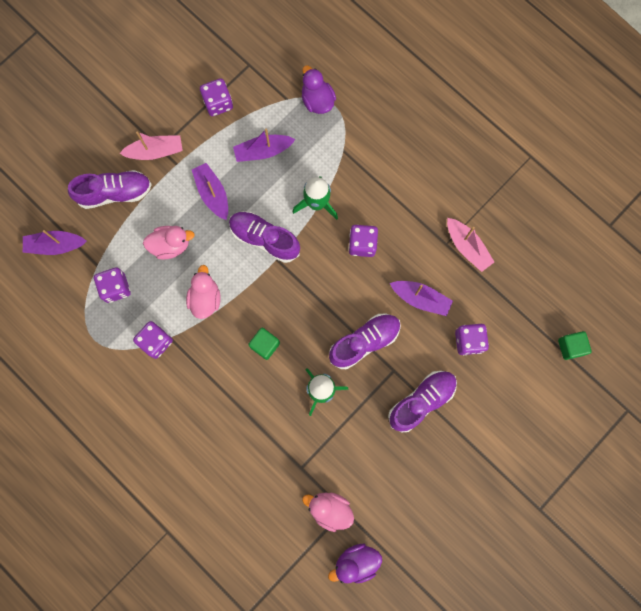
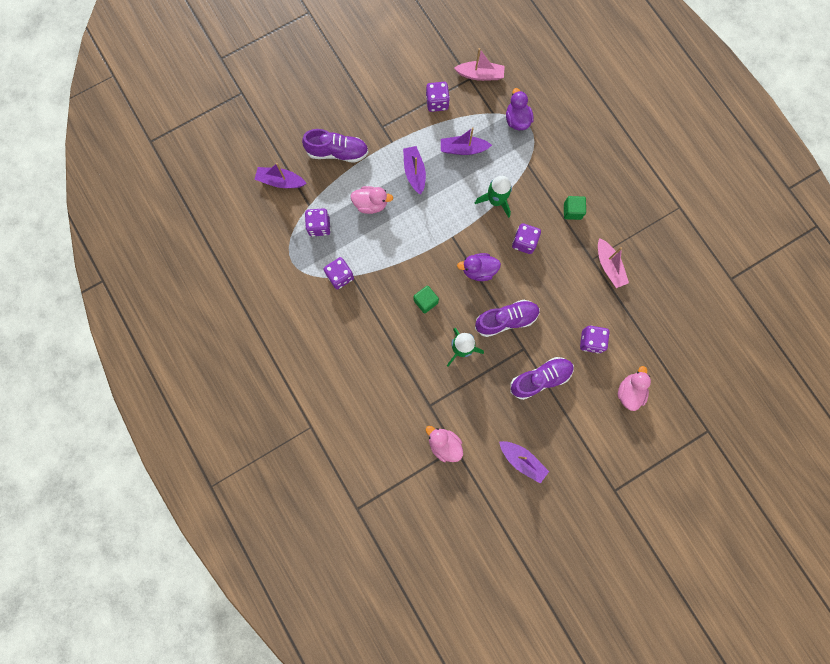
camera: 15 degrees right, 0 degrees up
(155, 151) = (377, 128): pink boat -> pink boat (480, 75)
(205, 299) = (387, 253): pink duck -> pink duck (629, 392)
(264, 239) = (446, 218): purple shoe -> none
(356, 562) = (454, 491): purple duck -> purple duck (478, 270)
(421, 299) = (560, 297): purple boat -> purple boat (522, 460)
(570, 347) = (673, 368): green cube -> green cube (572, 211)

